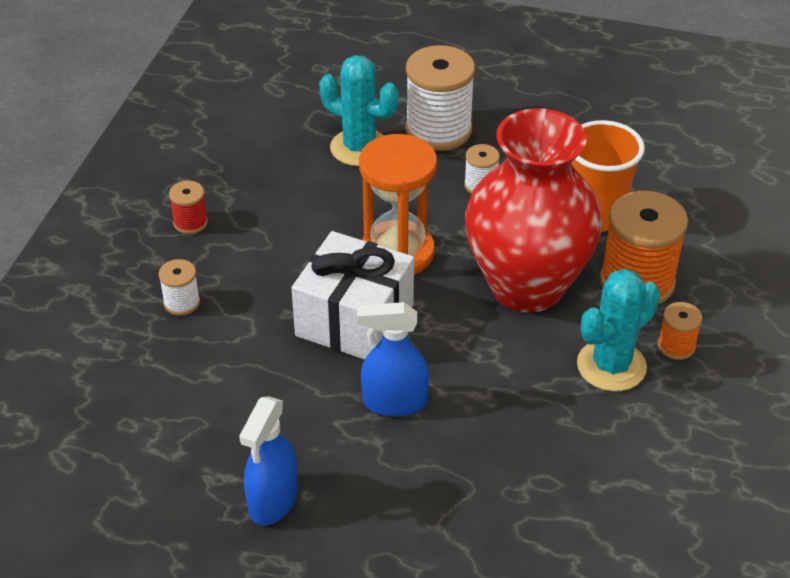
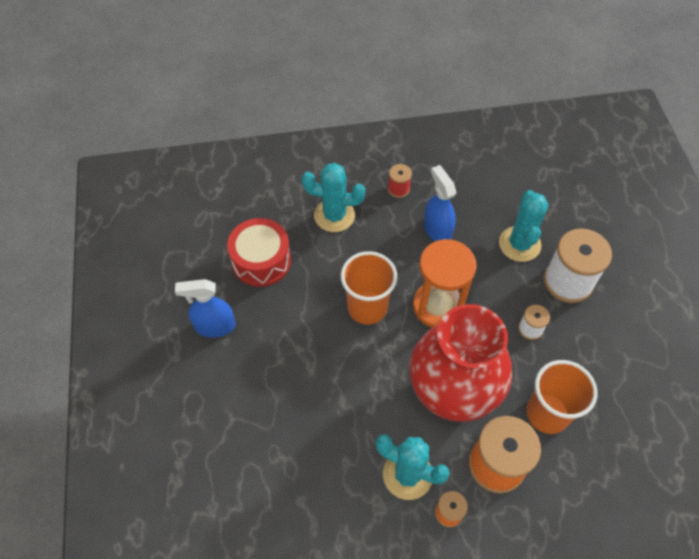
camera: 65 degrees right, 15 degrees up
(182, 303) = (334, 215): white spool -> turquoise cactus
(197, 409) = (261, 260): none -> red drum
(354, 320) = (367, 307): white gift -> orange cup
(394, 402) = (313, 357): blue spray bottle -> blue spray bottle (437, 230)

